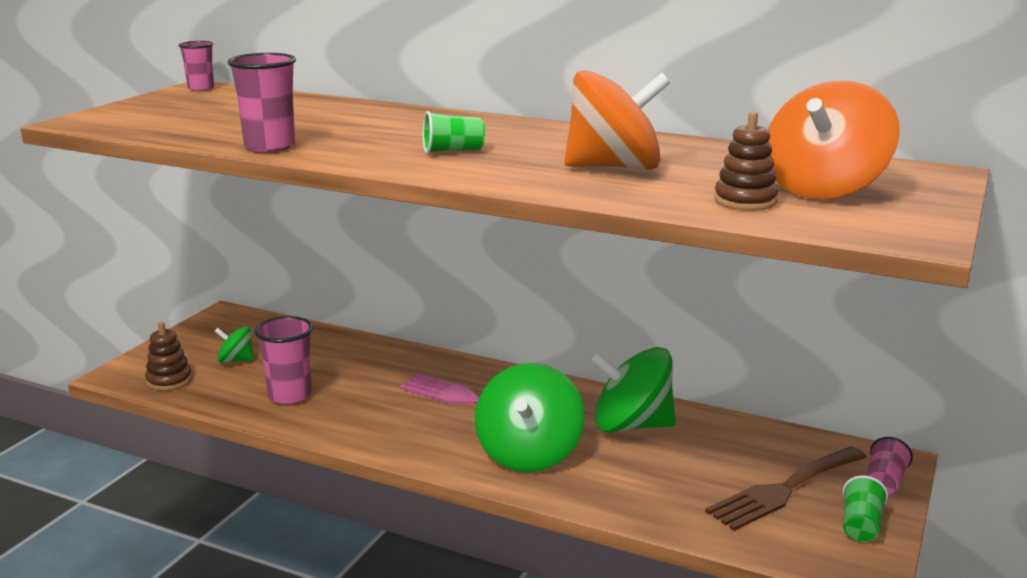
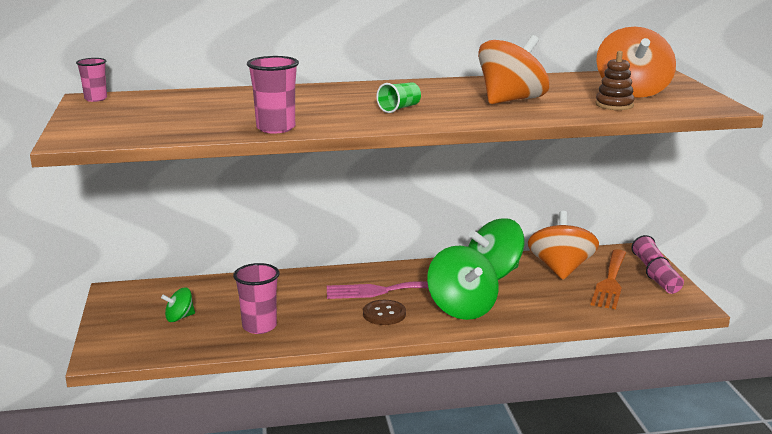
camera: 35 degrees left, 0 degrees up
(169, 380) = (150, 346): brown stacking toy -> none
(431, 428) = (384, 314): none -> brown button
(735, 448) = (561, 269): none -> orange spinning top
(783, 490) = (610, 282): brown fork -> orange fork
(860, 525) = (664, 286): green cup -> pink cup

